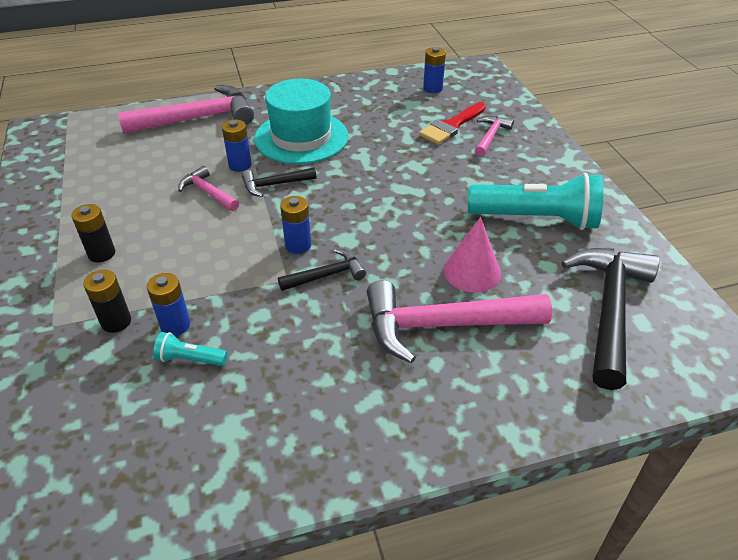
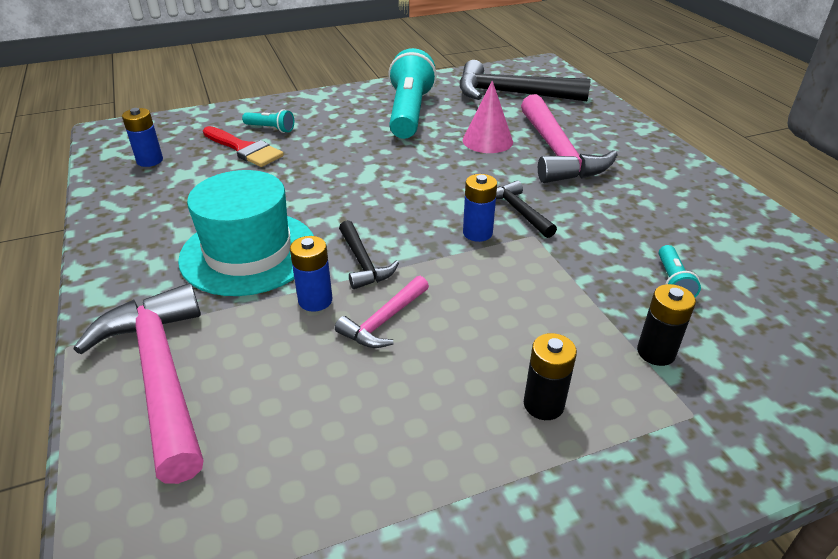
camera: 95 degrees left, 5 degrees down
(175, 325) = (635, 302): blue battery -> none
(490, 136) = (271, 129): pink hammer -> turquoise flashlight

